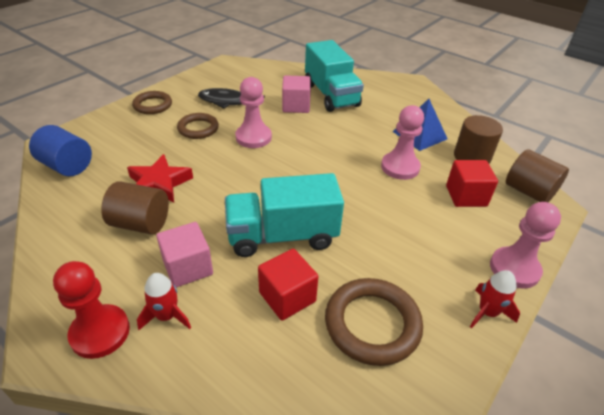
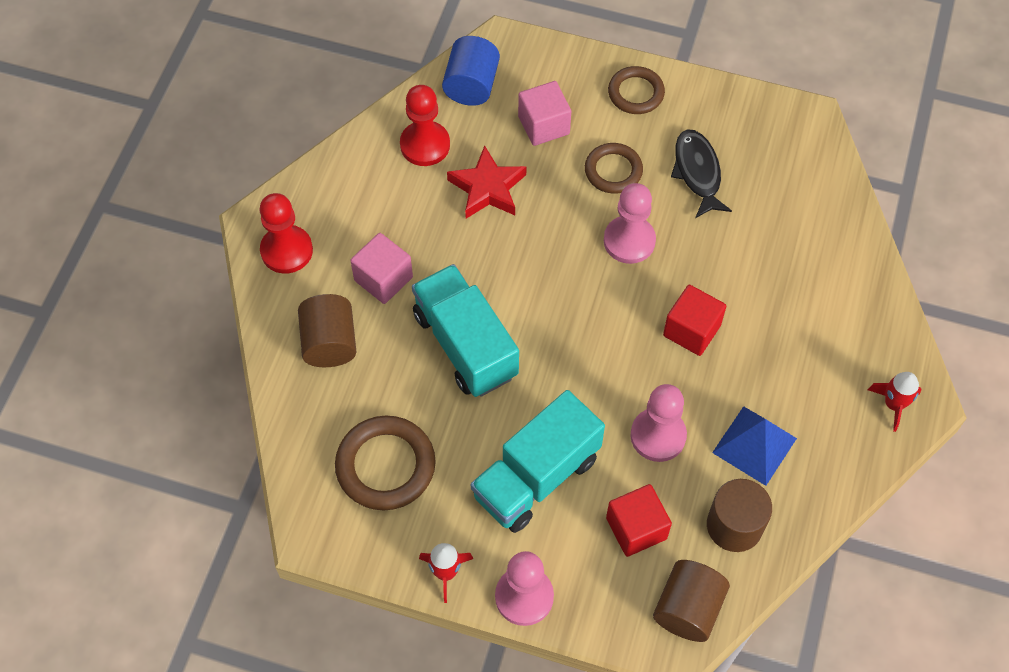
camera: 70 degrees right, 20 degrees up
(89, 204) = (425, 145): none -> red pawn
(141, 224) = (420, 206): brown cylinder -> brown cylinder (329, 343)
(167, 316) = (323, 291): red rocket -> red rocket (893, 404)
(287, 297) = (386, 380): red cube -> red cube (691, 330)
(295, 106) = (737, 260): pink cube -> pink cube (543, 125)
(331, 95) = (798, 295): turquoise truck -> turquoise truck (536, 477)

